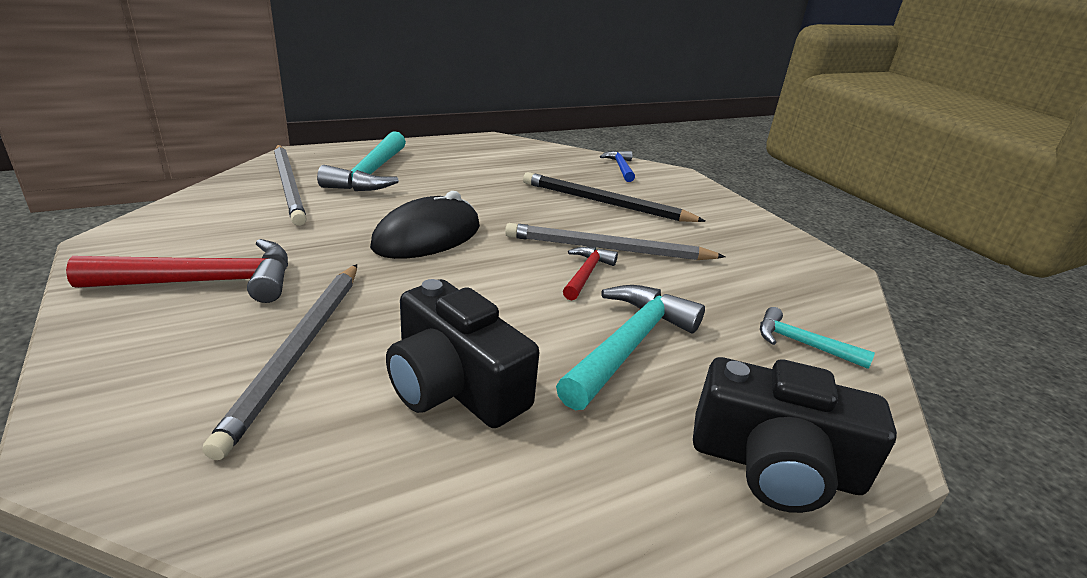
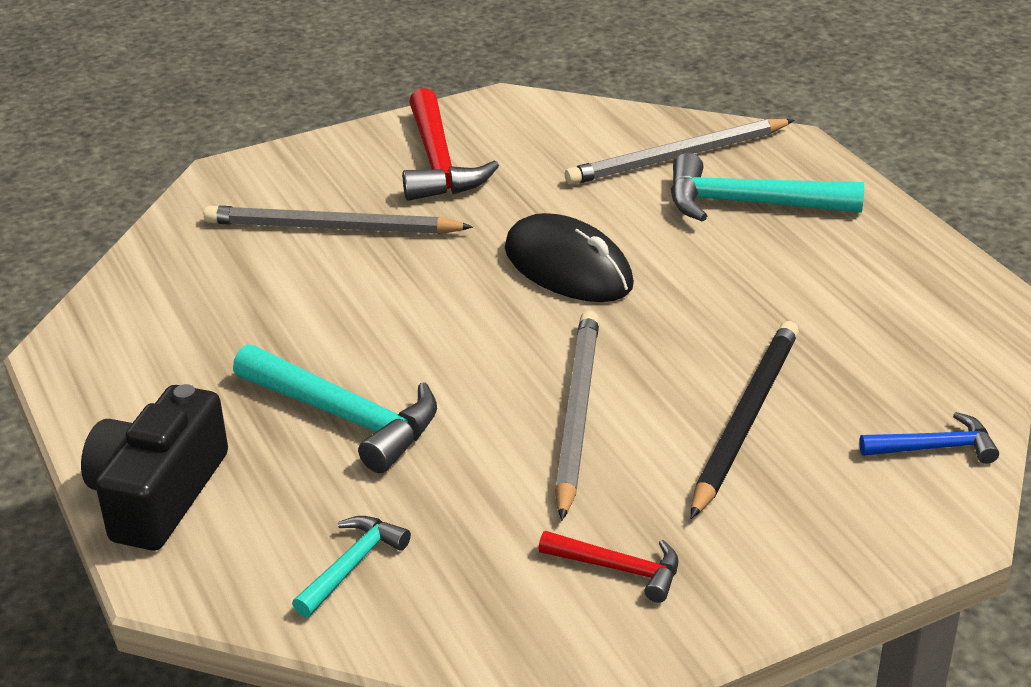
camera: 95 degrees right, 5 degrees up
(455, 385) = (282, 310): black camera -> none
(586, 274) = (499, 391): red hammer -> red hammer (618, 569)

